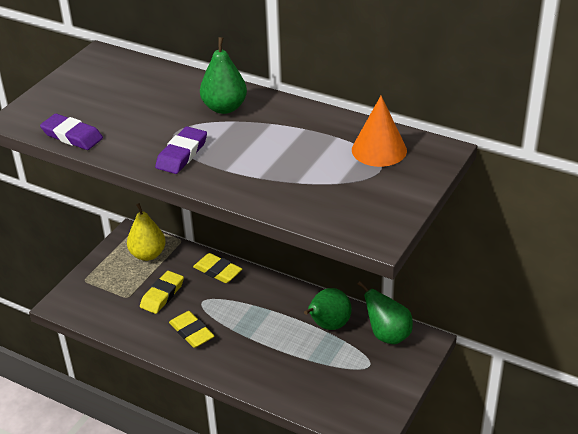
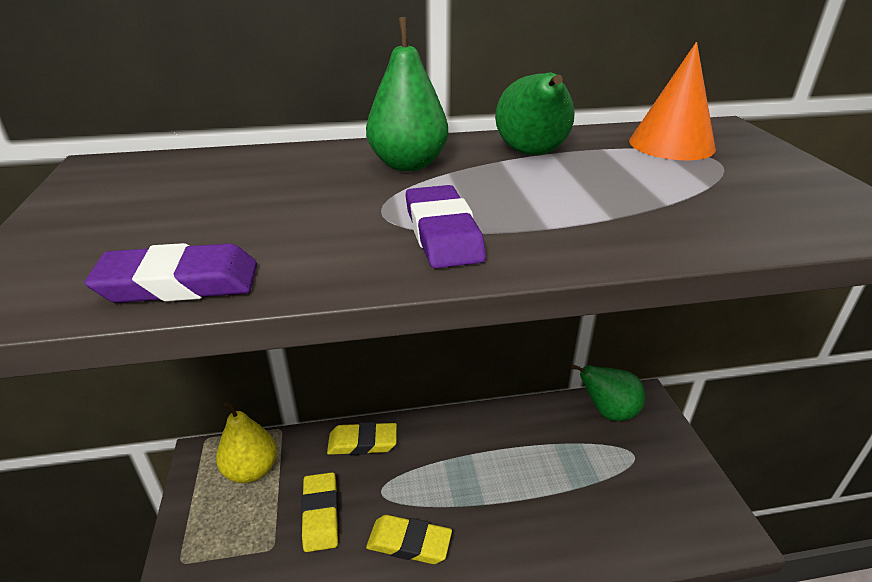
camera: 40 degrees left, 5 degrees down
(328, 325) = (546, 436): green pear -> green pear (532, 154)

